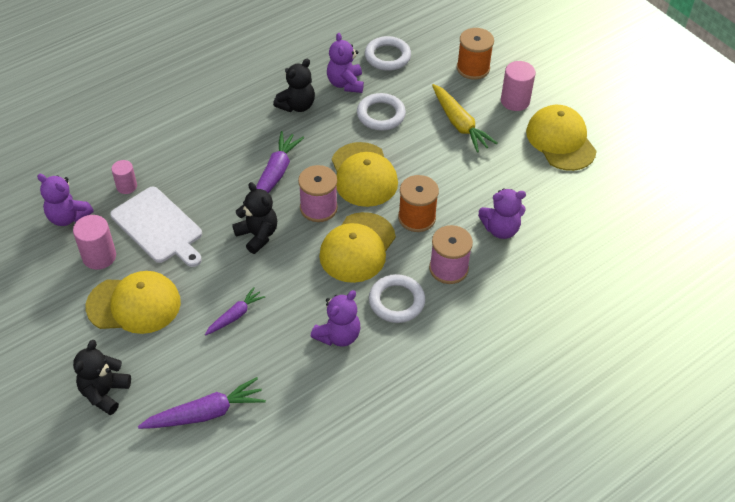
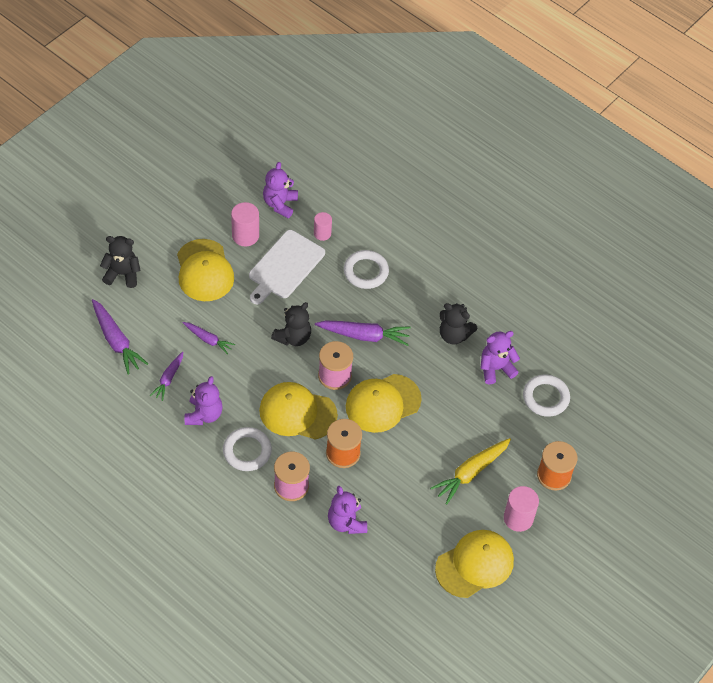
camera: 75 degrees right, 5 degrees up
(278, 364) = (168, 379): none -> purple carrot
(338, 335) = (204, 414): purple teddy bear -> purple teddy bear turned 105 degrees counterclockwise
(381, 115) = (463, 405): white ring -> white ring (366, 271)

